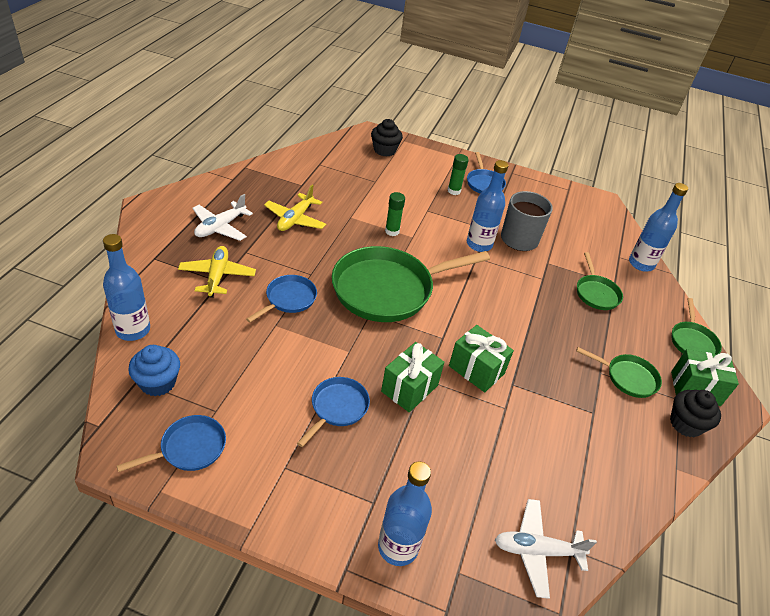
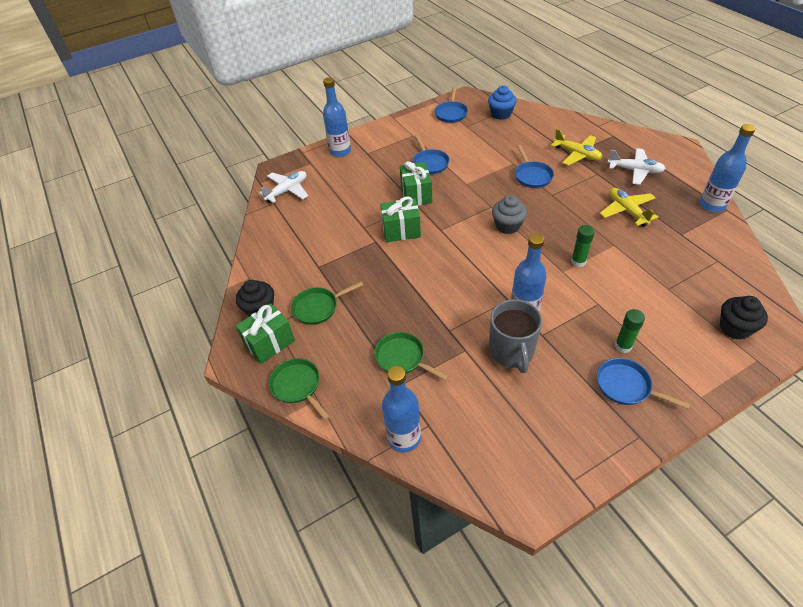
camera: 140 degrees right, 5 degrees up
(133, 330) = (548, 115): blue bottle -> blue bottle (712, 205)
(220, 227) = (635, 171): white plane -> white plane turned 120 degrees clockwise
(388, 289) = (507, 226): green pan -> grey cupcake

